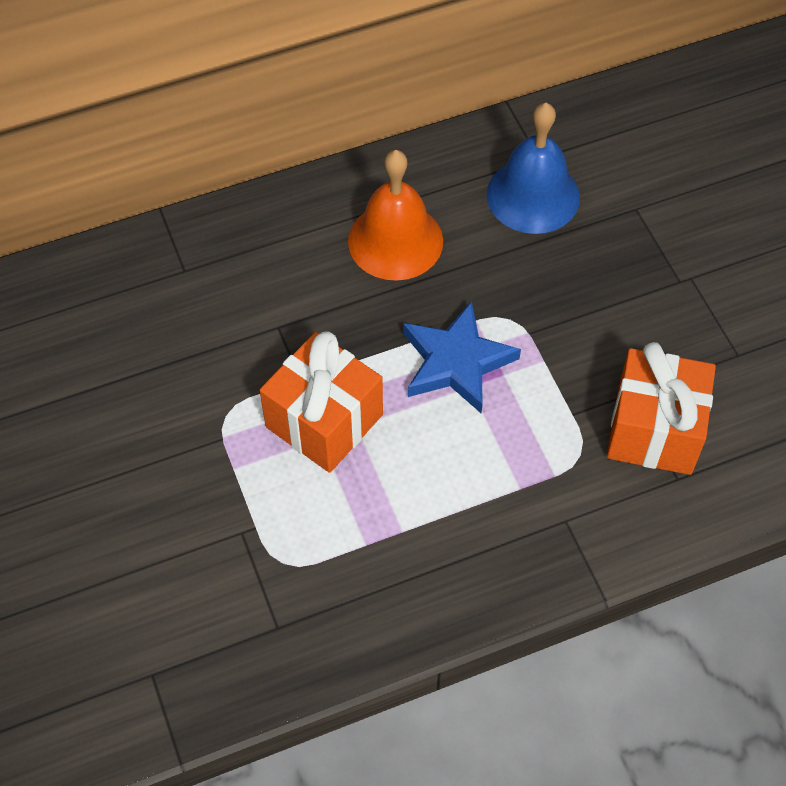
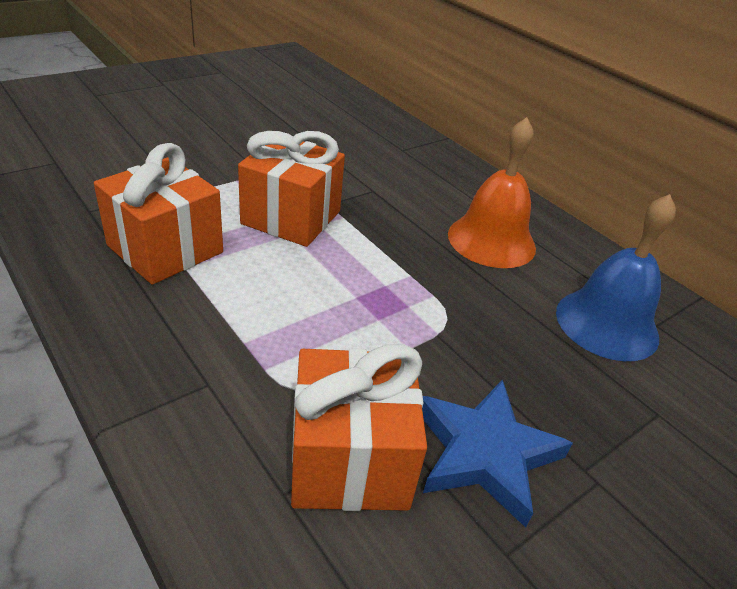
camera: 70 degrees right, 20 degrees down
(367, 548) = (165, 249): none -> orange gift
(456, 362) = (380, 286): blue star -> blue star (485, 453)

